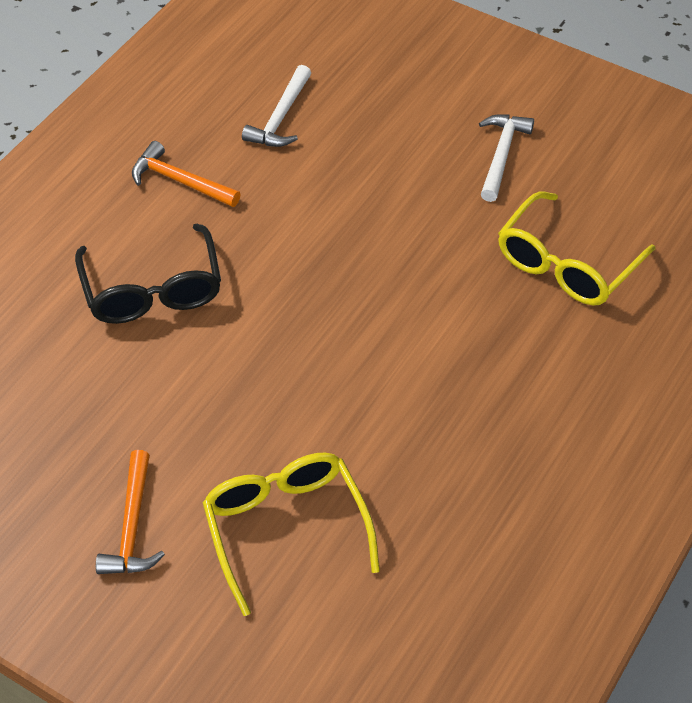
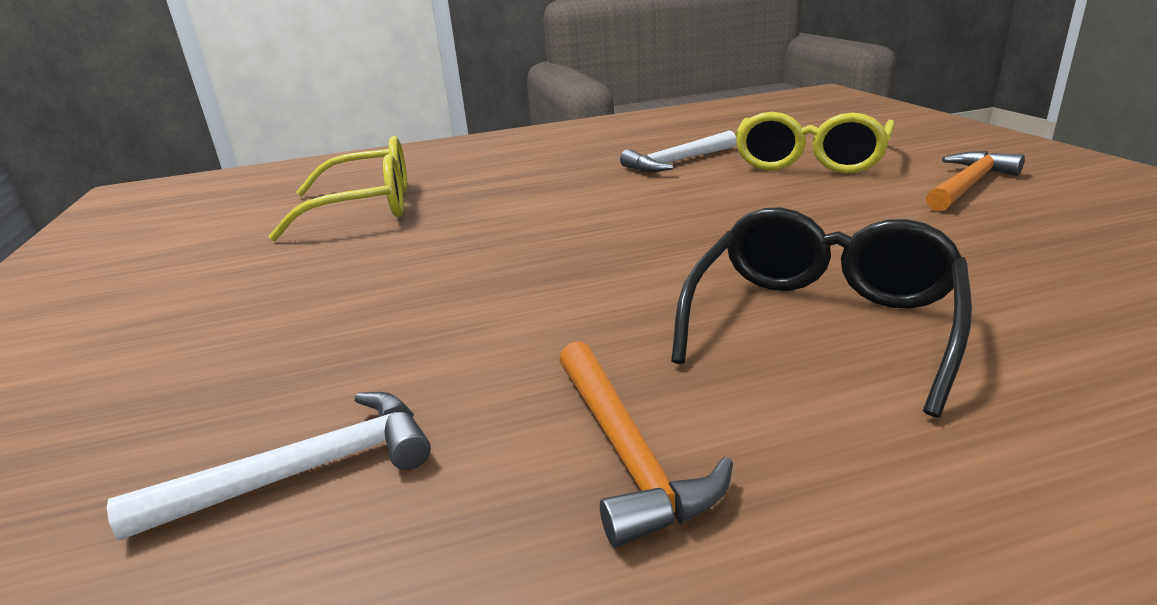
camera: 135 degrees left, 25 degrees down
(501, 155) = (220, 286): white hammer -> white hammer (677, 162)

